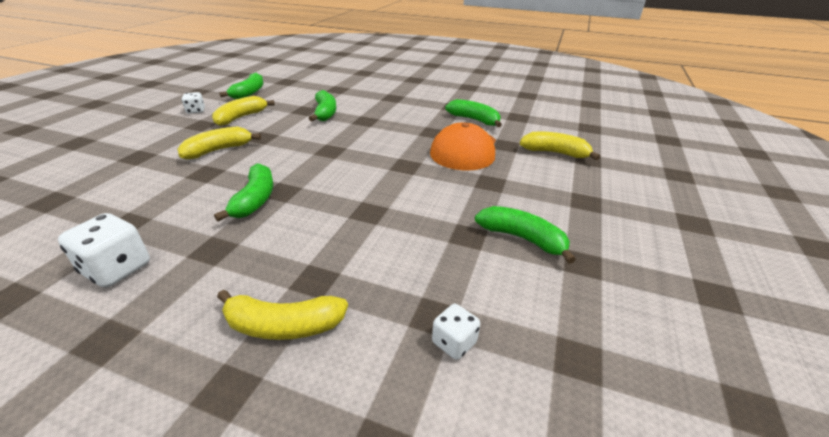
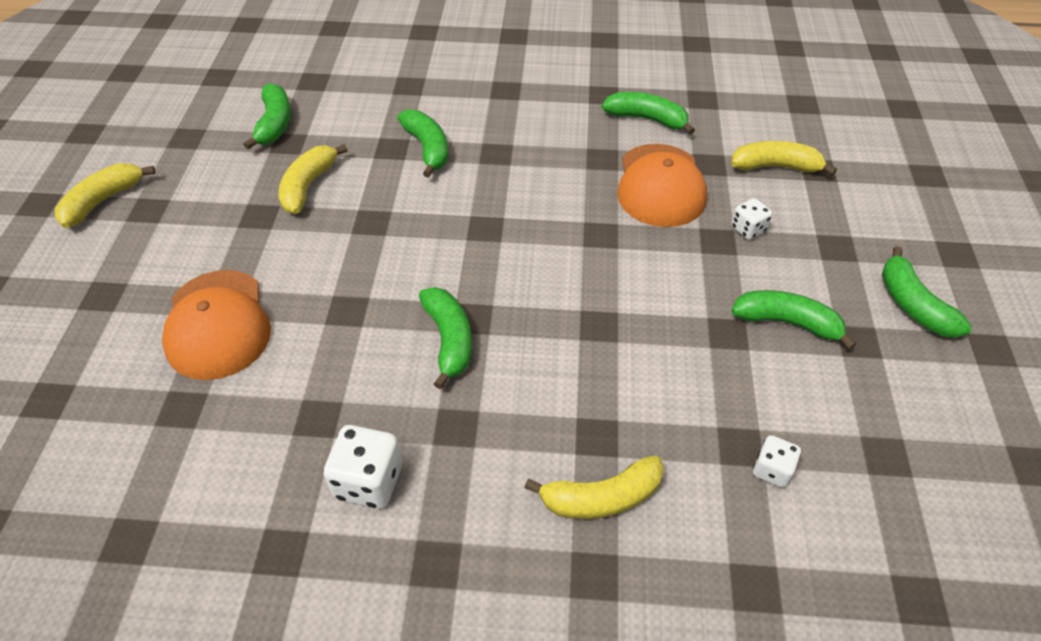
camera: 15 degrees left, 15 degrees up
(121, 165) = (217, 324): none -> orange cap
(196, 111) = (225, 186): white dice -> white dice (748, 229)
(218, 150) = (330, 263): yellow banana -> yellow banana (103, 201)
(643, 248) = (913, 305): none -> green banana

